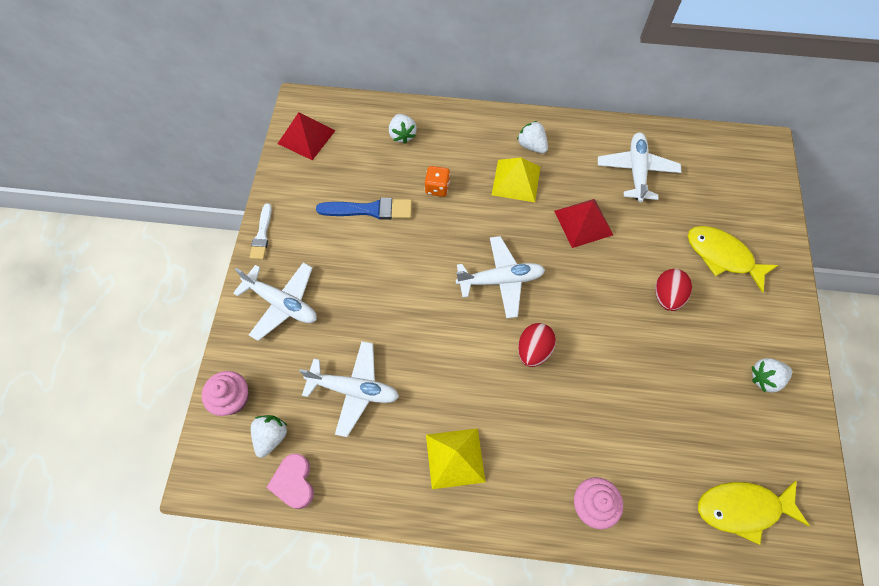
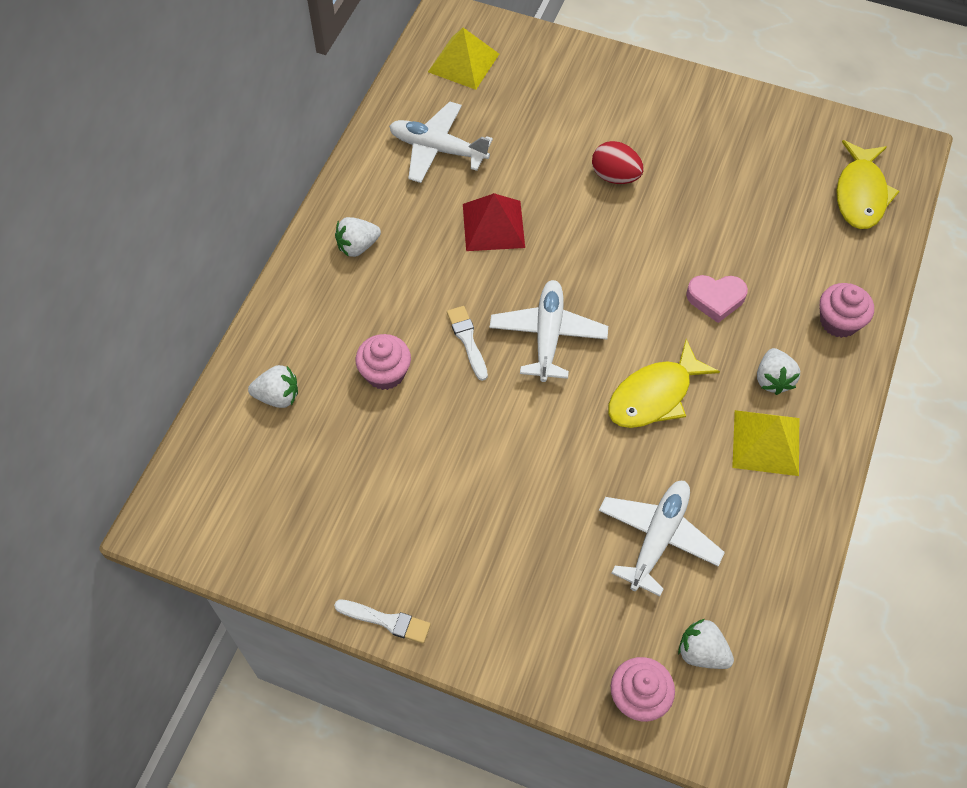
camera: 75 degrees left, 5 degrees down
(282, 303) = (509, 609): white plane -> none
(294, 482) = (766, 632): pink heart -> pink heart (716, 299)
(306, 137) = (228, 528): red pyramid -> none
(370, 210) = (392, 465): blue brush -> none
(437, 188) = (385, 373): orange dice -> pink cupcake
(479, 229) = (467, 340): none -> white brush
(516, 180) = (406, 279): yellow pyramid -> yellow pyramid (463, 62)
(533, 350) = (650, 326): red egg -> none
(722, 256) = (579, 109): yellow fish -> yellow fish (654, 395)
(765, 378) = (730, 126): white strawberry -> white strawberry (773, 379)

